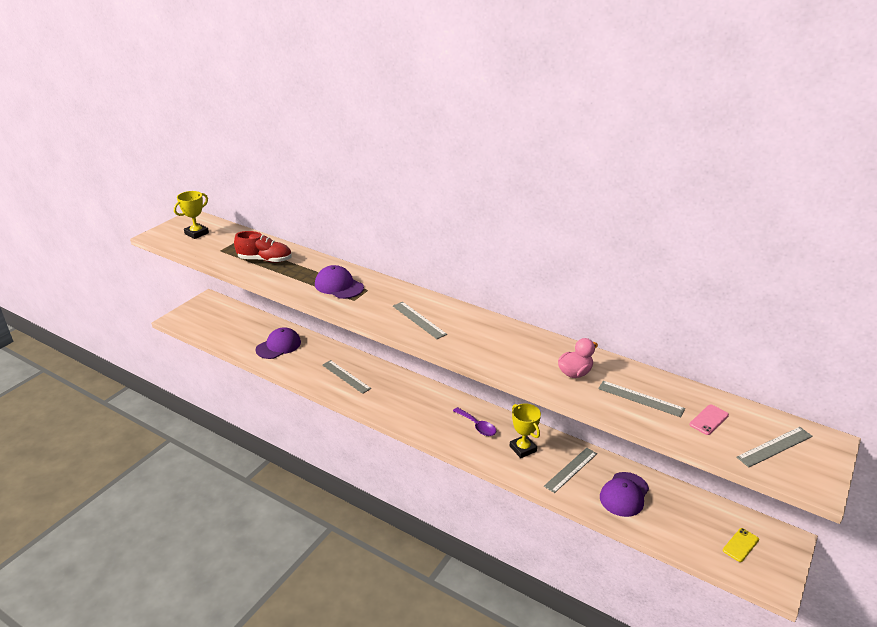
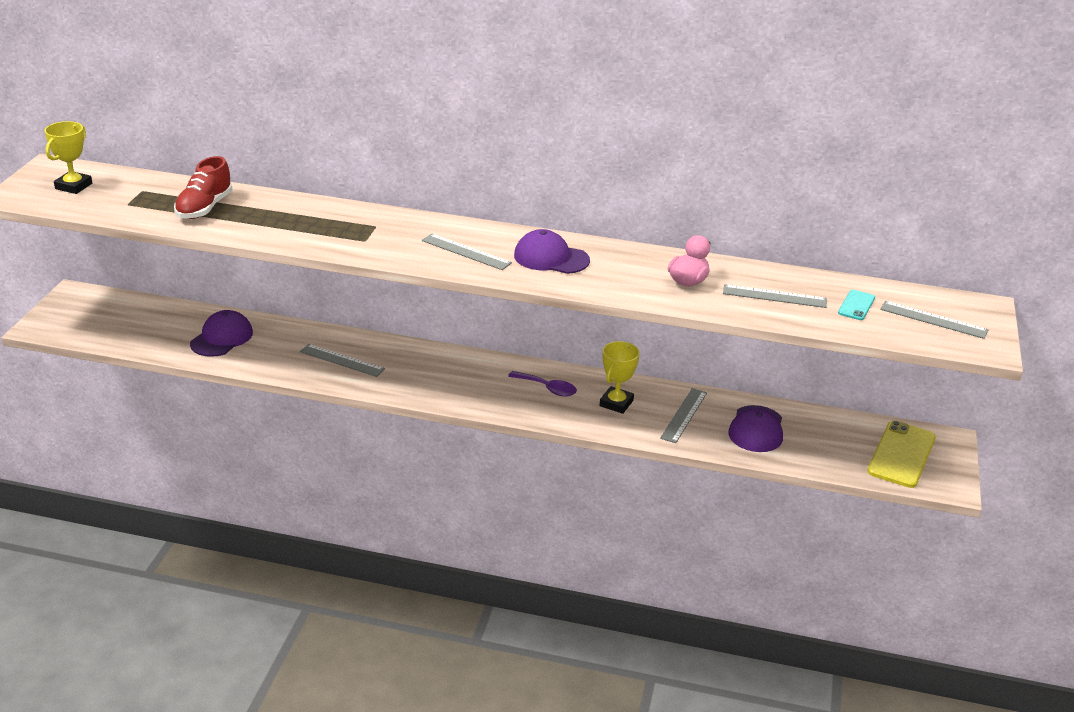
camera: 20 degrees left, 0 degrees up
(265, 260) = (204, 208): red shoe -> red shoe turned 120 degrees clockwise
(339, 286) = (333, 226): purple cap -> purple cap (551, 258)
(523, 449) = (616, 403): yellow trophy -> yellow trophy turned 75 degrees clockwise
(709, 420) = (856, 305): pink phone -> turquoise phone
(740, 545) = (901, 454): yellow phone -> yellow phone, size x1.99
(774, 446) = (933, 319): grey ruler -> grey ruler turned 75 degrees clockwise

